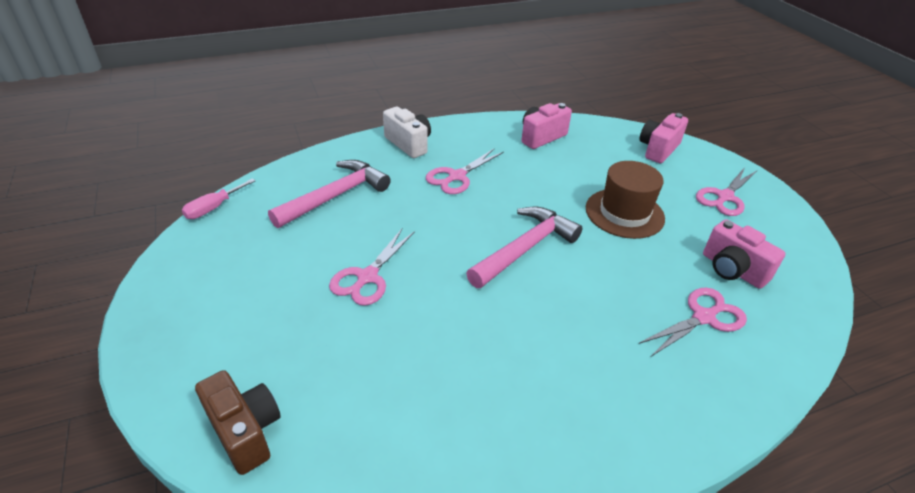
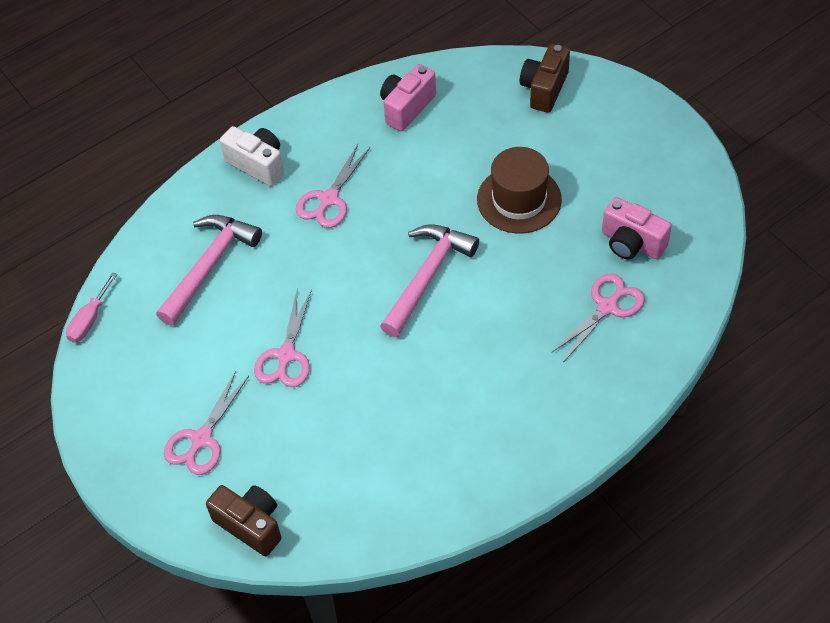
camera: 10 degrees left, 15 degrees up
(658, 149) = (544, 89): pink camera -> brown camera
(724, 197) = (621, 145): pink scissors -> pink scissors (201, 439)

